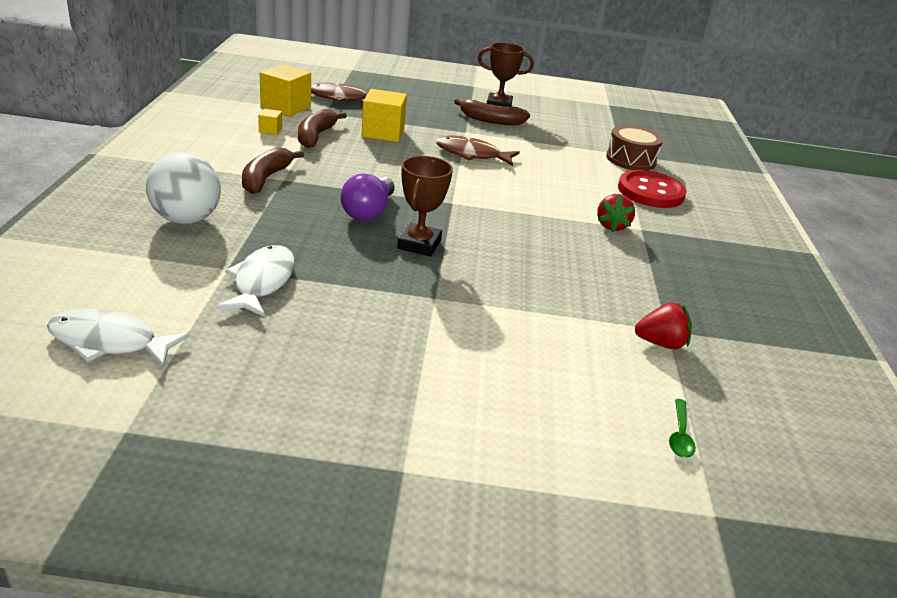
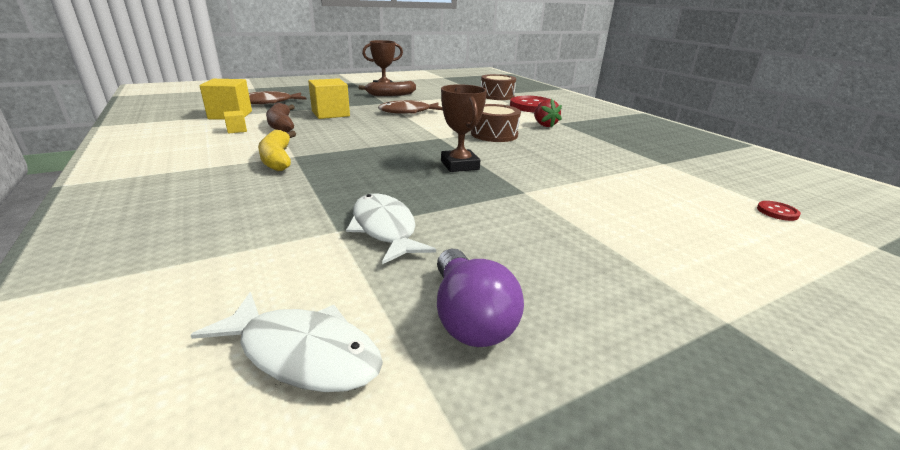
camera: 30 degrees left, 5 degrees down
(109, 342) = (303, 353): white fish -> white fish turned 135 degrees counterclockwise
(186, 219) = (241, 207): white ball -> none
(266, 178) = (277, 159): brown banana -> yellow banana
(369, 212) = (393, 157): purple light bulb -> purple light bulb (469, 317)
(522, 218) = (494, 134): none -> brown drum
(660, 343) = (674, 170): red strawberry -> none
(680, 435) = (777, 212): green spoon -> red button

